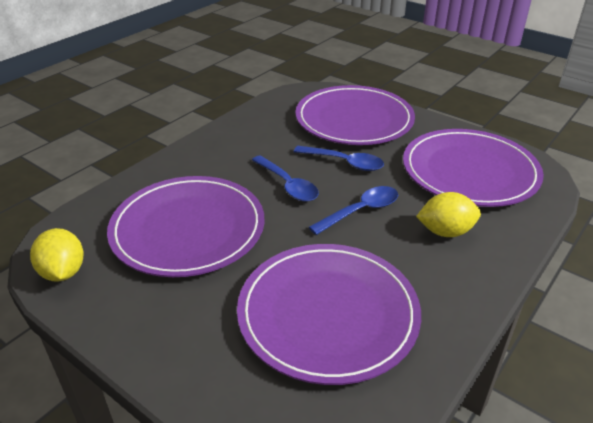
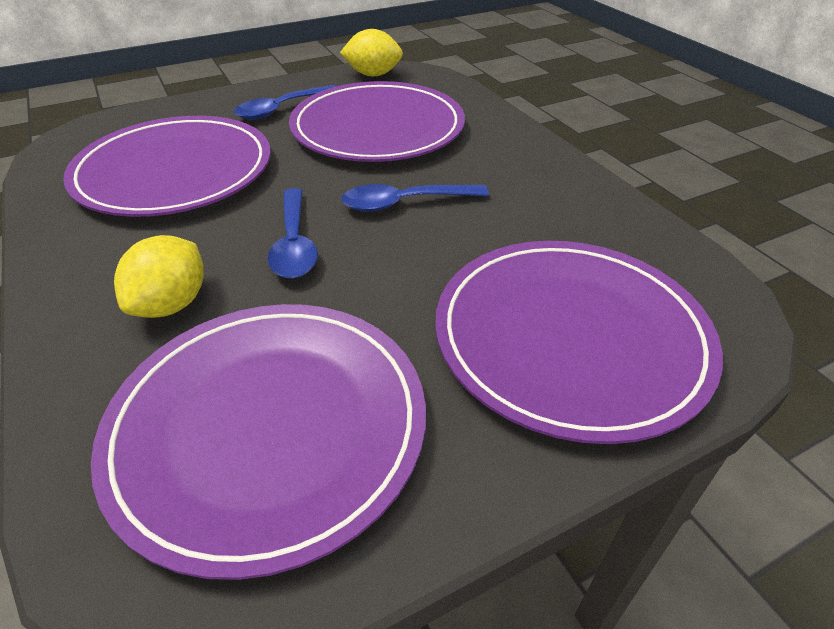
camera: 115 degrees right, 5 degrees up
(344, 162) = (422, 270): blue spoon -> blue spoon (282, 109)

